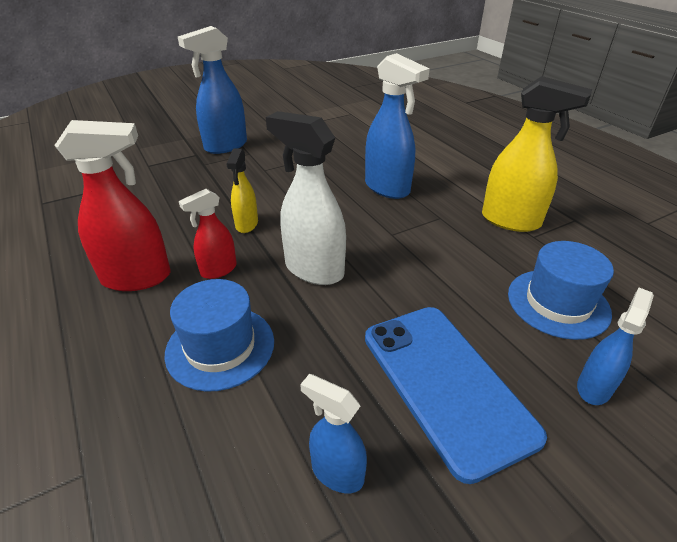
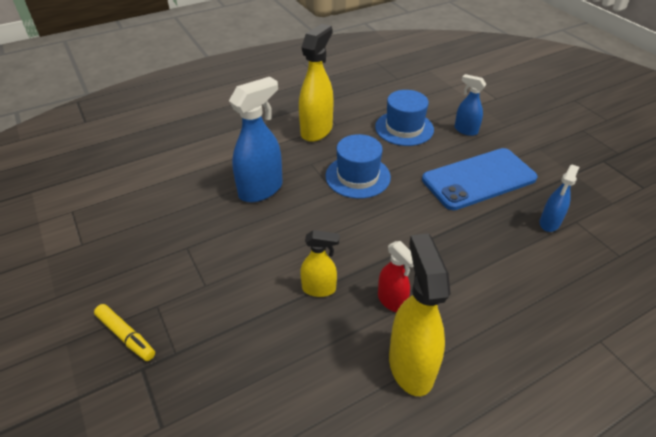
camera: 90 degrees left, 5 degrees up
(137, 278) = (411, 365): red spray bottle -> yellow spray bottle
(220, 347) = (479, 285): blue hat -> blue hat (357, 176)
(225, 146) = (126, 336): blue spray bottle -> yellow marker
(313, 269) = (384, 237): white spray bottle -> none

